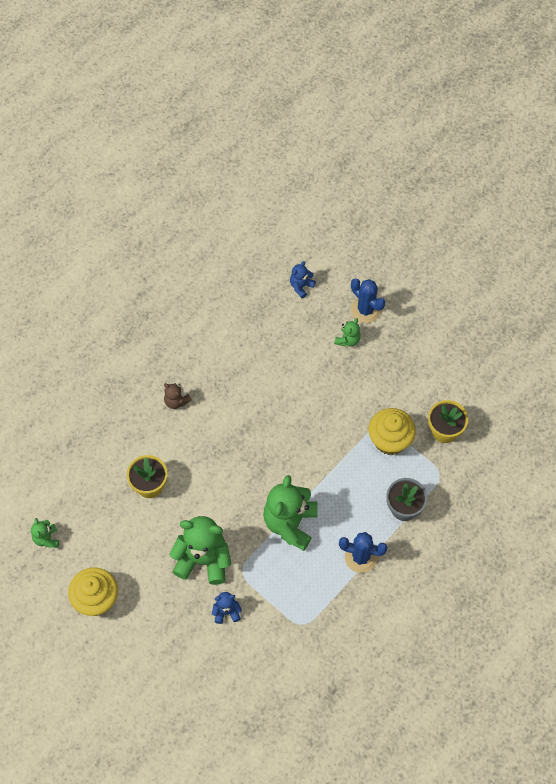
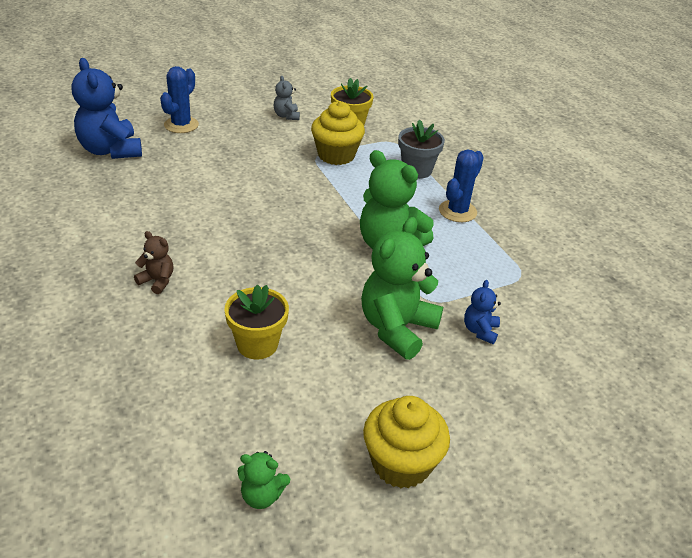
camera: 70 degrees left, 25 degrees down
(176, 401) = (157, 281): brown teddy bear -> brown teddy bear turned 120 degrees counterclockwise
(301, 286) = (111, 150): blue teddy bear -> blue teddy bear, size x2.08
(348, 340) = (203, 144): green teddy bear -> none
(365, 310) = (181, 125): blue cactus -> blue cactus turned 45 degrees counterclockwise
(429, 376) = (286, 116): none -> grey teddy bear

